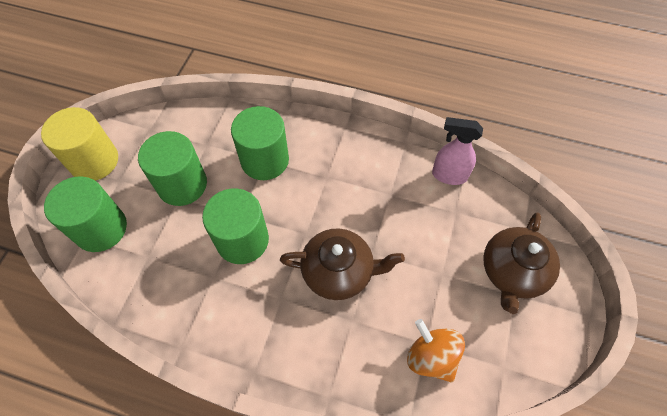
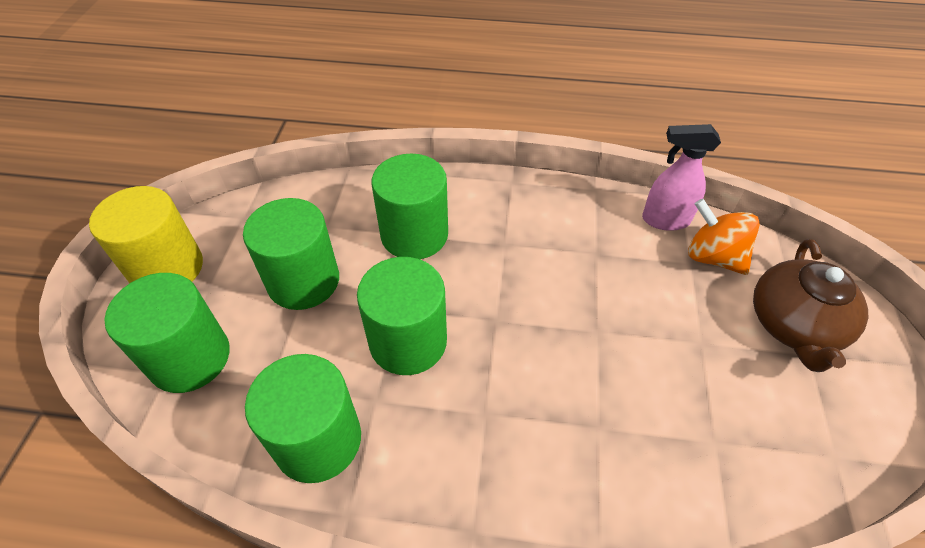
camera: 10 degrees left, 10 degrees down
(171, 297) = (318, 440): none -> green cylinder
(339, 271) = (559, 362): brown teapot -> none
(431, 357) = (729, 459): orange spinning top -> orange spinning top (713, 257)

